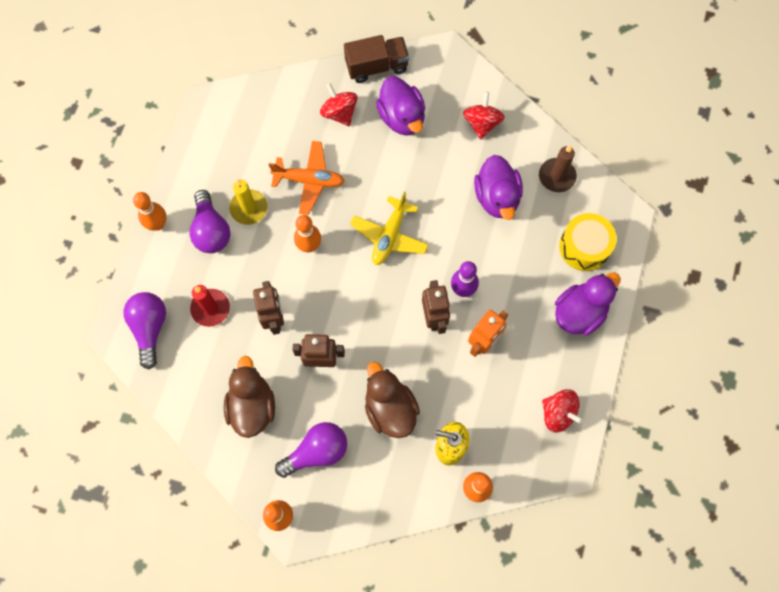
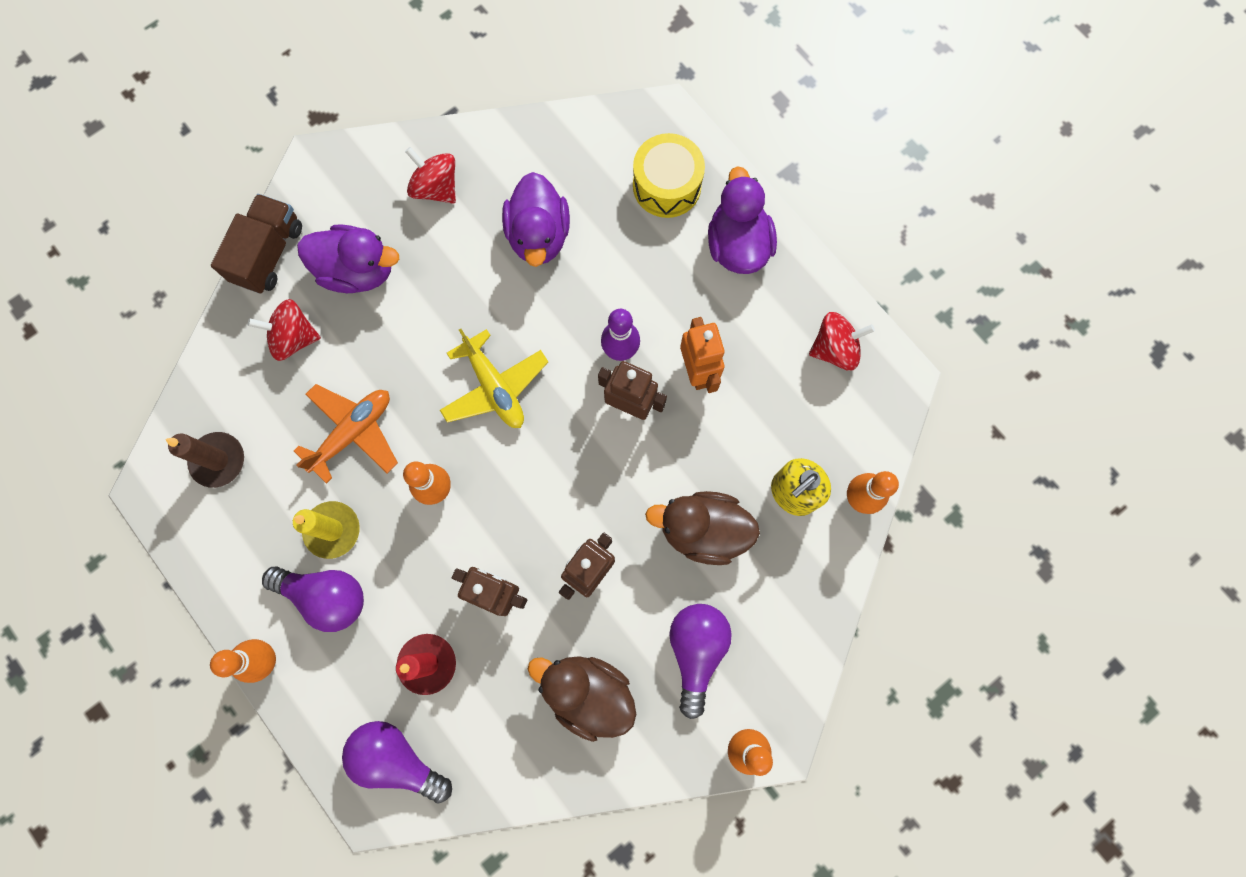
camera: 55 degrees left, 5 degrees up
(497, 197) = (539, 235): purple duck -> purple duck turned 60 degrees clockwise
(557, 176) = (563, 154): brown candle -> brown candle (218, 460)

